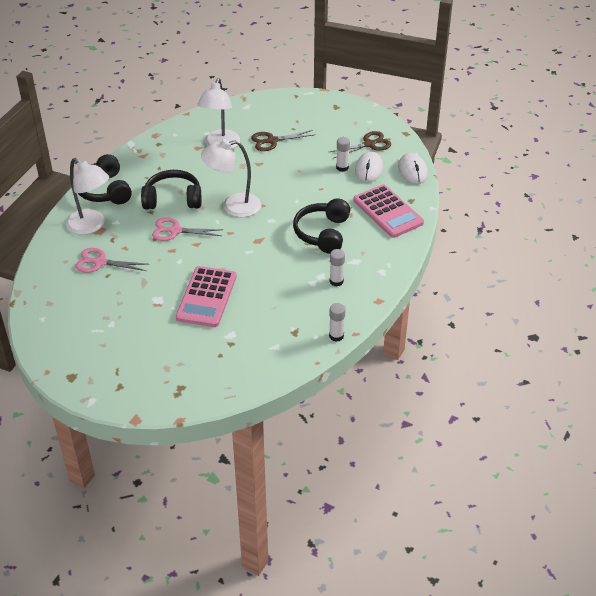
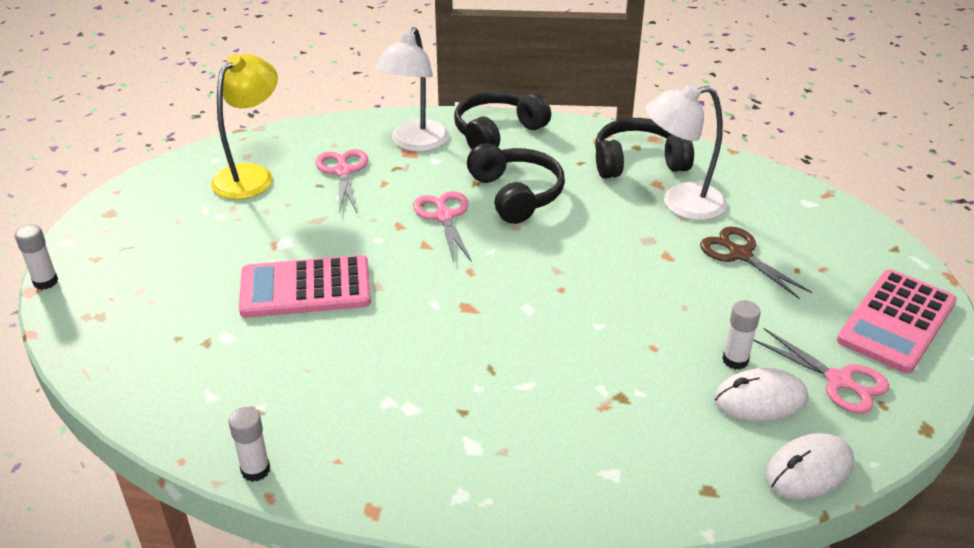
camera: 70 degrees right, 5 degrees down
(74, 304) = (251, 175): none -> yellow lamp
(233, 206) = (537, 257): white lamp -> none
(322, 233) = (528, 381): black headphones -> black headphones (638, 162)
(336, 281) = (403, 433): white glue stick -> white glue stick (45, 282)
(369, 144) = (838, 381): brown scissors -> pink scissors
(388, 212) = (647, 461): pink calculator -> pink calculator (896, 321)

